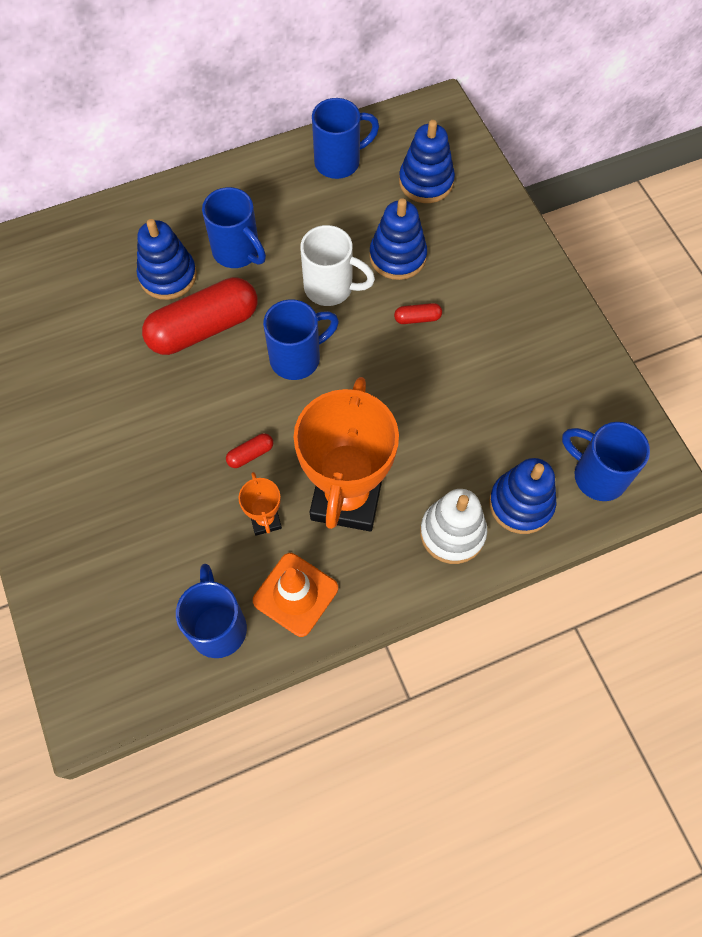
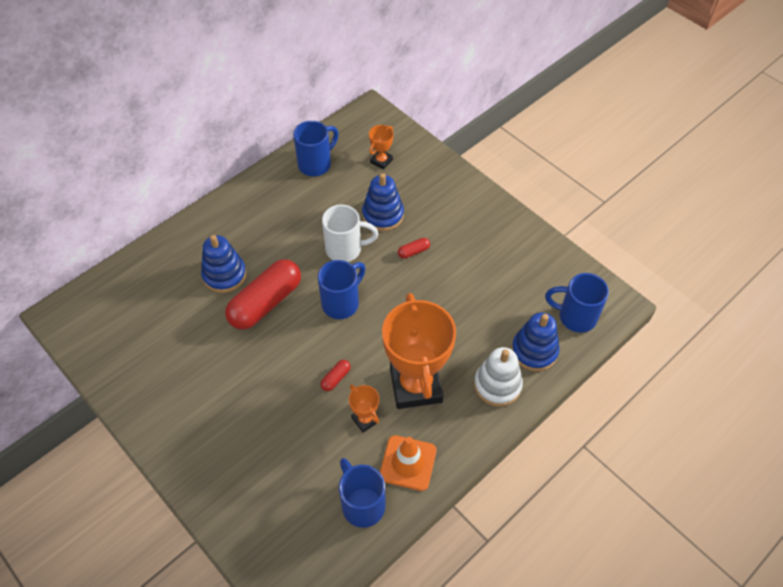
camera: 20 degrees left, 10 degrees down
(238, 252) = (269, 244): blue mug -> none
(426, 182) = (381, 161): blue stacking toy -> orange trophy

